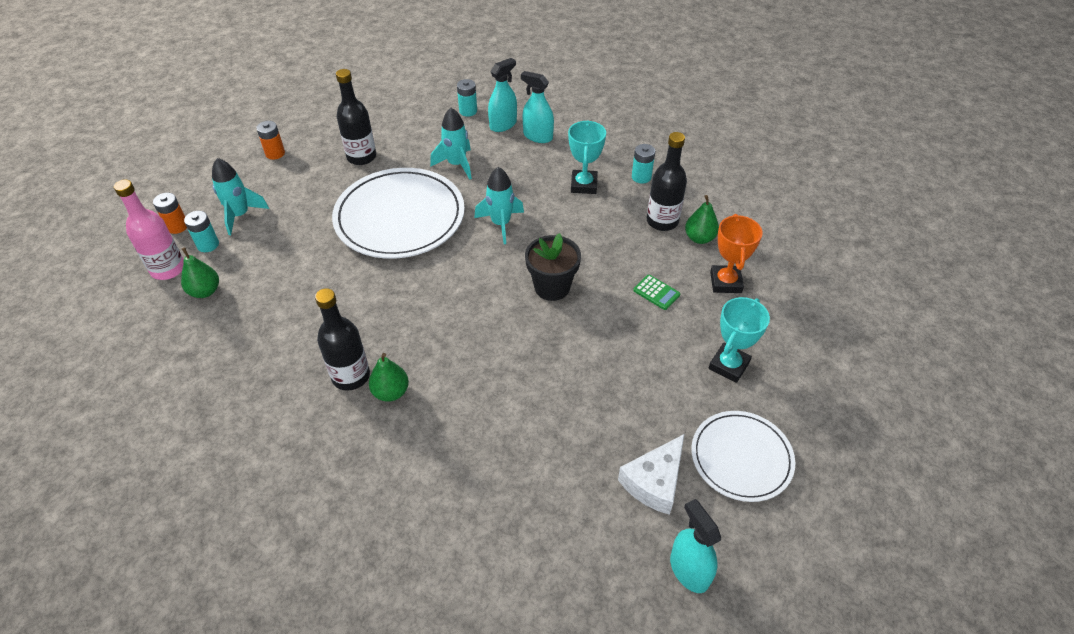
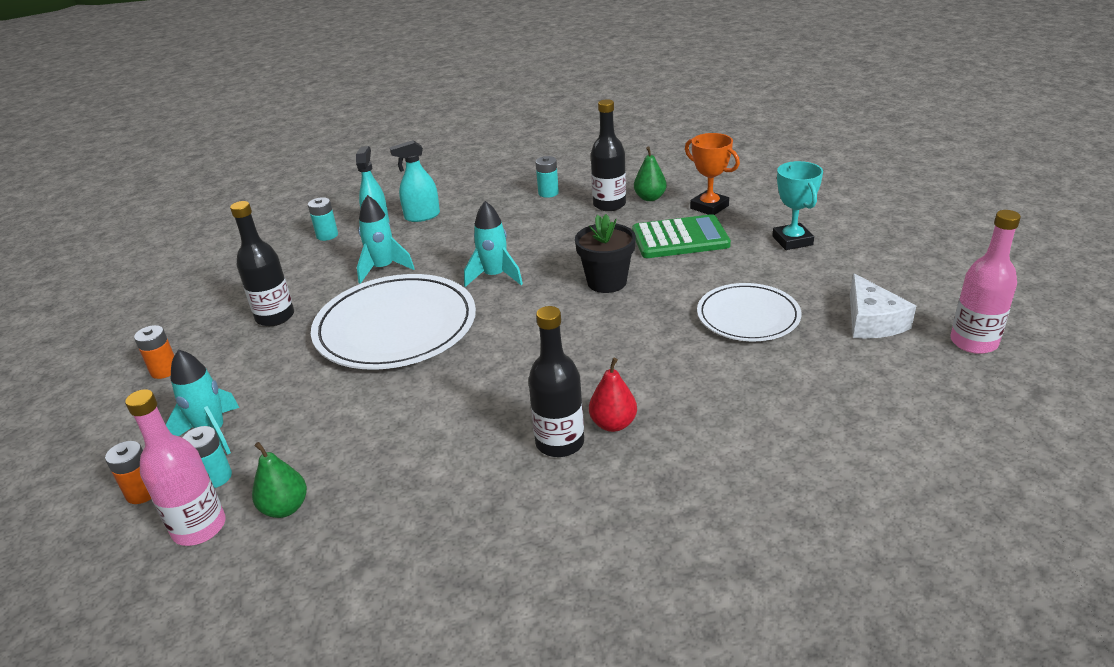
camera: 45 degrees left, 15 degrees down
(391, 392) = (613, 424): green pear -> red pear
(584, 185) = (515, 220): turquoise trophy -> none
(656, 292) = (680, 238): green calculator -> green calculator, size x2.15
(689, 570) = (973, 342): turquoise spray bottle -> pink bottle
(741, 457) = (886, 274): white plate -> white plate (748, 316)

